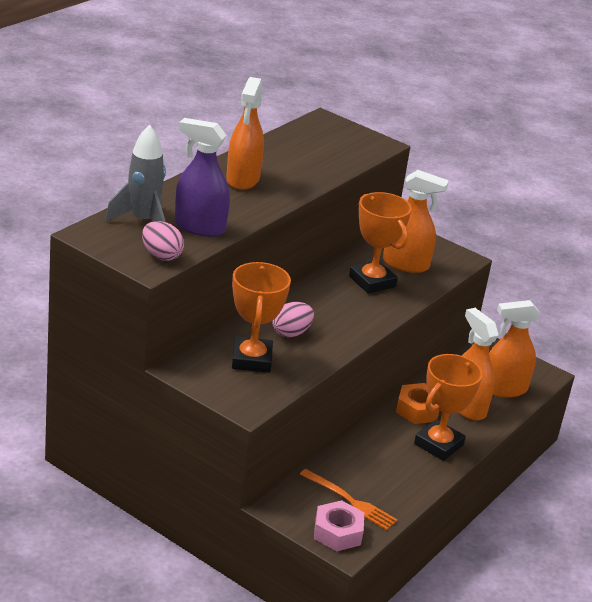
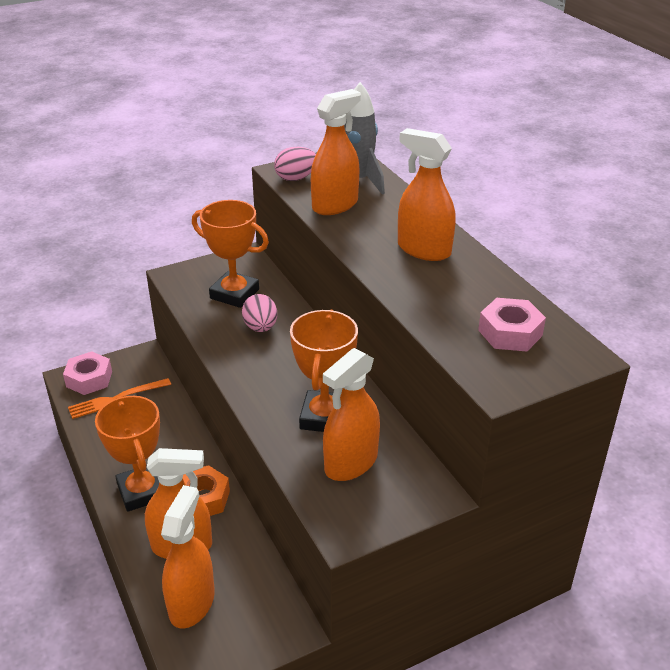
camera: 120 degrees right, 5 degrees up
(199, 227) = (335, 205): purple spray bottle -> orange spray bottle
(322, 142) = (510, 333): none -> pink nut
(372, 281) = (324, 417): orange trophy -> orange trophy turned 75 degrees counterclockwise

